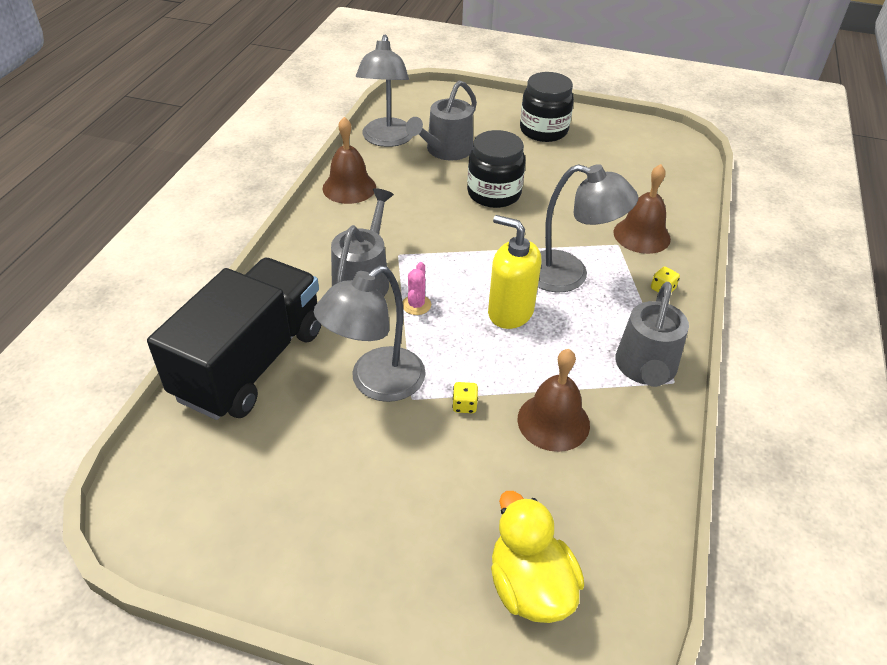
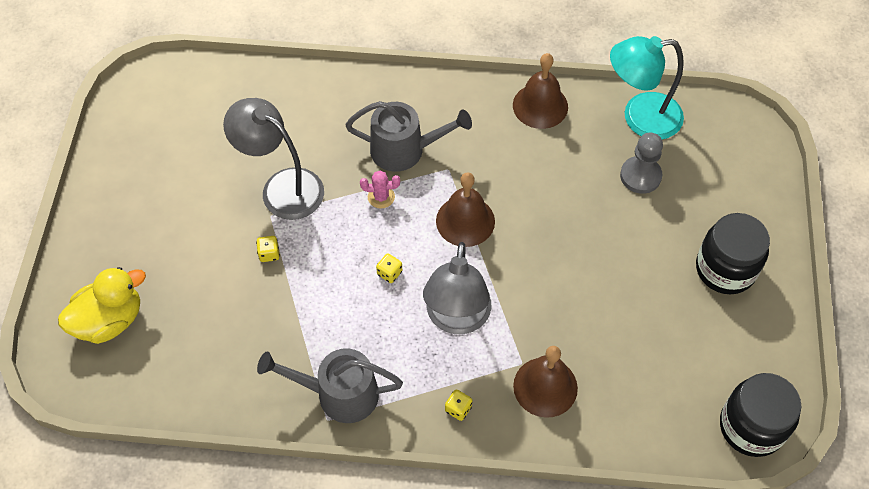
camera: 80 degrees right, 15 degrees up
(251, 363) = (287, 99): black truck -> none
(386, 139) = (640, 117): grey lamp -> turquoise lamp
(445, 150) = (640, 176): grey watering can -> grey pawn
(494, 193) = (574, 234): black jar -> black jar (751, 427)
(510, 312) = (389, 273): yellow soap dispenser -> yellow dice
(553, 421) = (262, 322): brown bell -> brown bell (465, 221)

